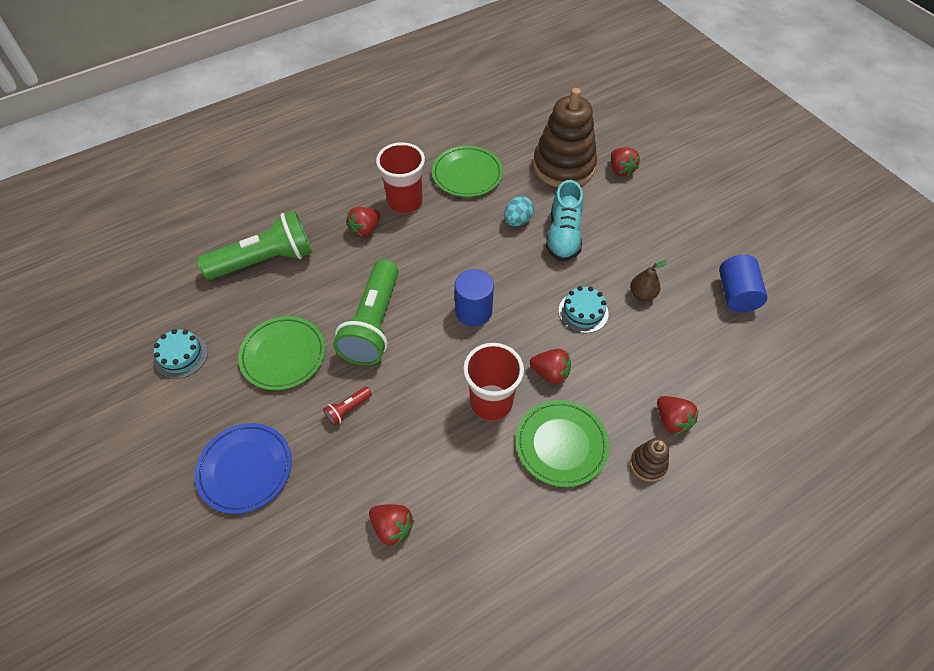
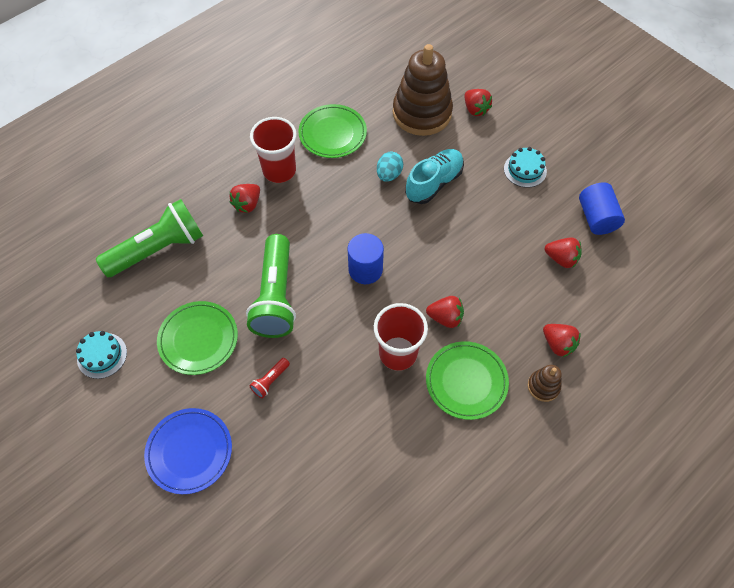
camera: 10 degrees left, 5 degrees up
(392, 528) = (333, 481): red strawberry -> red strawberry (561, 259)
(563, 235) = (434, 183): turquoise shoe -> turquoise shoe turned 135 degrees counterclockwise
(583, 312) = (464, 255): turquoise cake -> turquoise cake (525, 170)
(642, 294) = (514, 230): brown pear -> none

